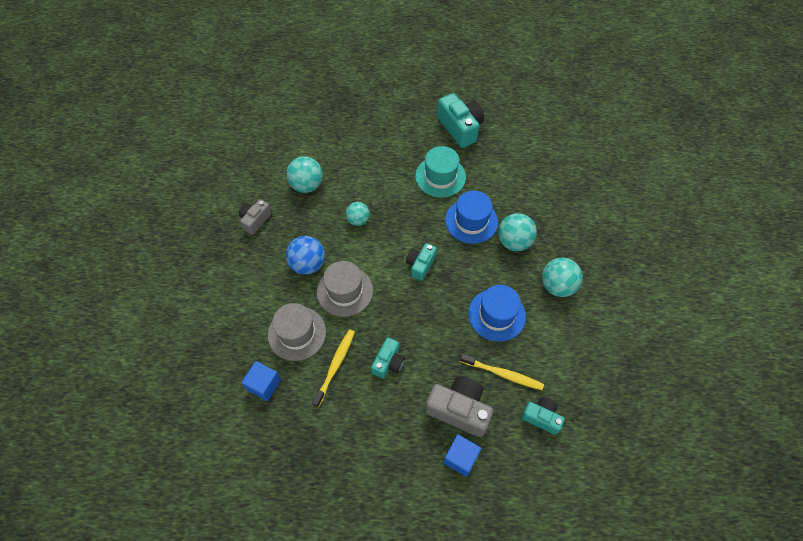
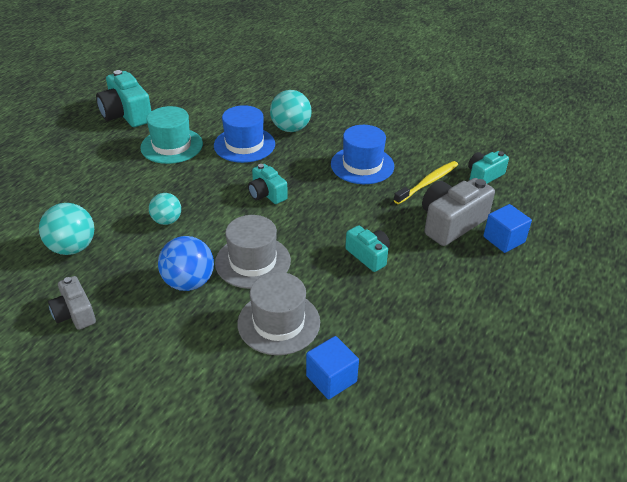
camera: 65 degrees left, 20 degrees down
(335, 366) = (346, 301): yellow toothbrush -> none
(460, 128) = (126, 114): turquoise camera -> turquoise camera turned 120 degrees counterclockwise
(557, 286) = (357, 122): turquoise ball -> none

